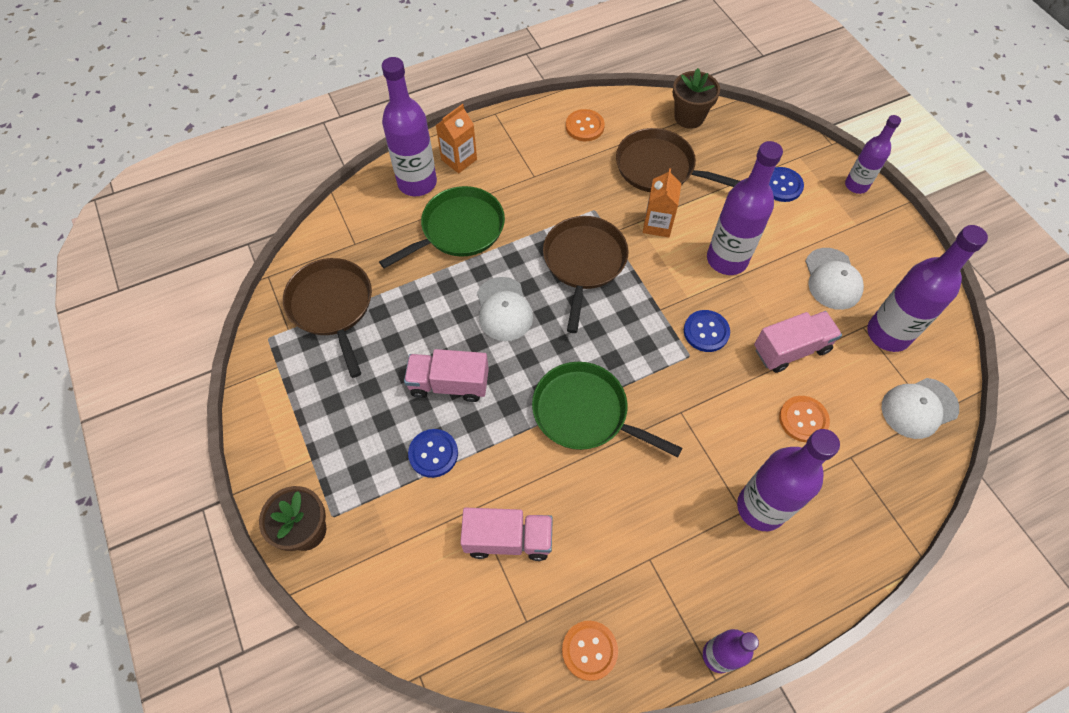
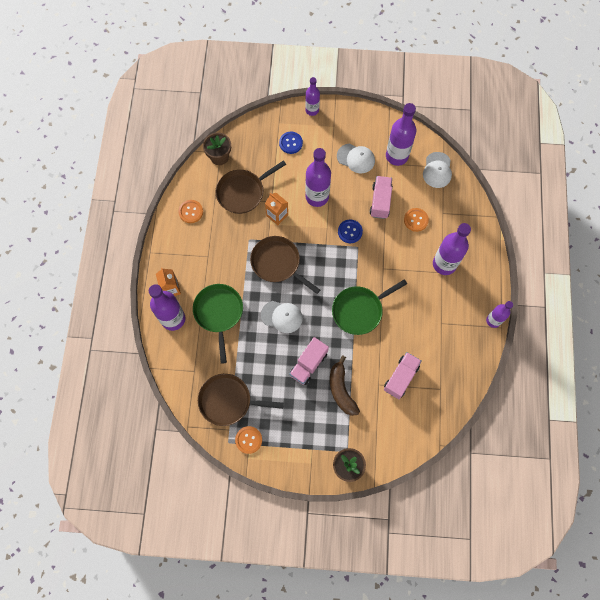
camera: 60 degrees left, 10 degrees up
(433, 454) = (341, 390): blue button -> brown banana
(589, 650) = (465, 370): orange button -> orange button (248, 440)

